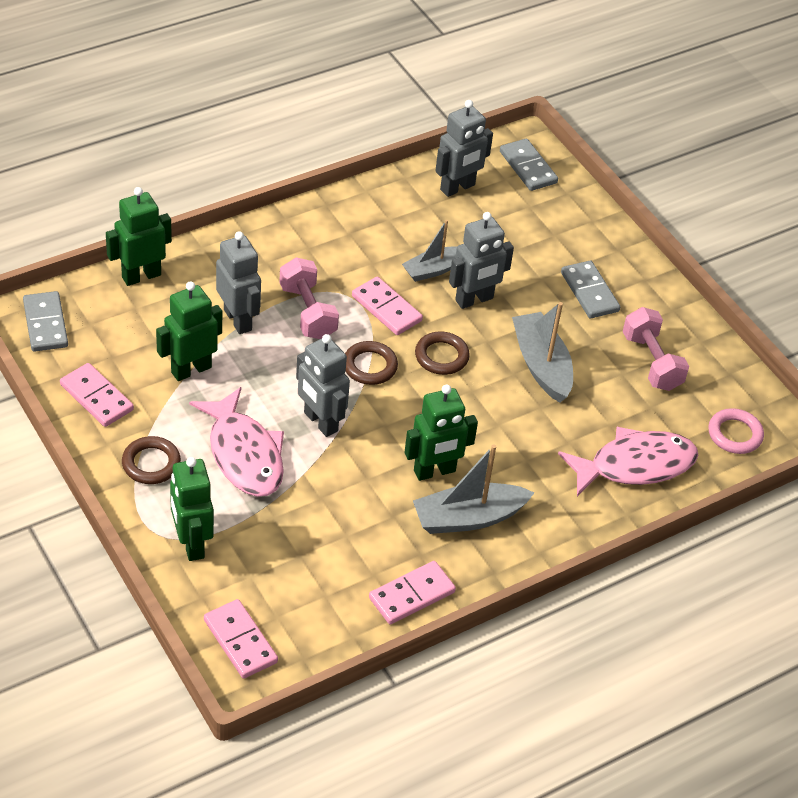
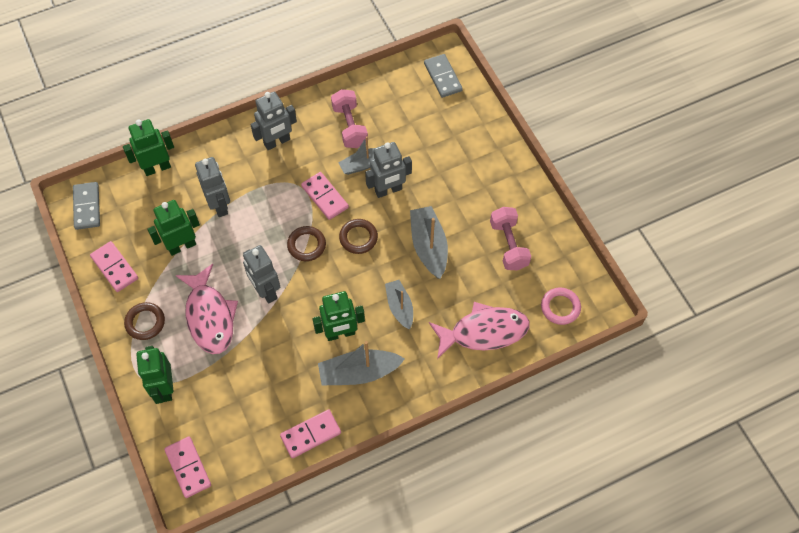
camera: 10 degrees right, 15 degrees up
(307, 312) = (269, 199): pink dumbbell -> pink dumbbell (349, 126)
(458, 188) = (389, 94): grey robot -> grey robot (277, 142)
(513, 438) = (399, 307): none -> grey boat
(589, 292) = (472, 184): grey domino -> none

